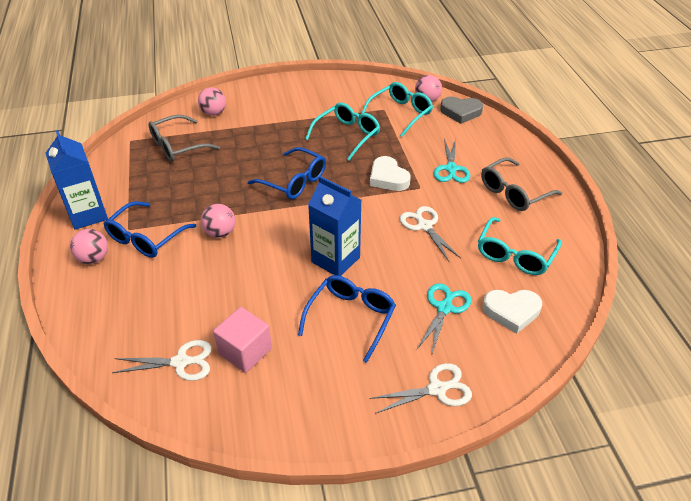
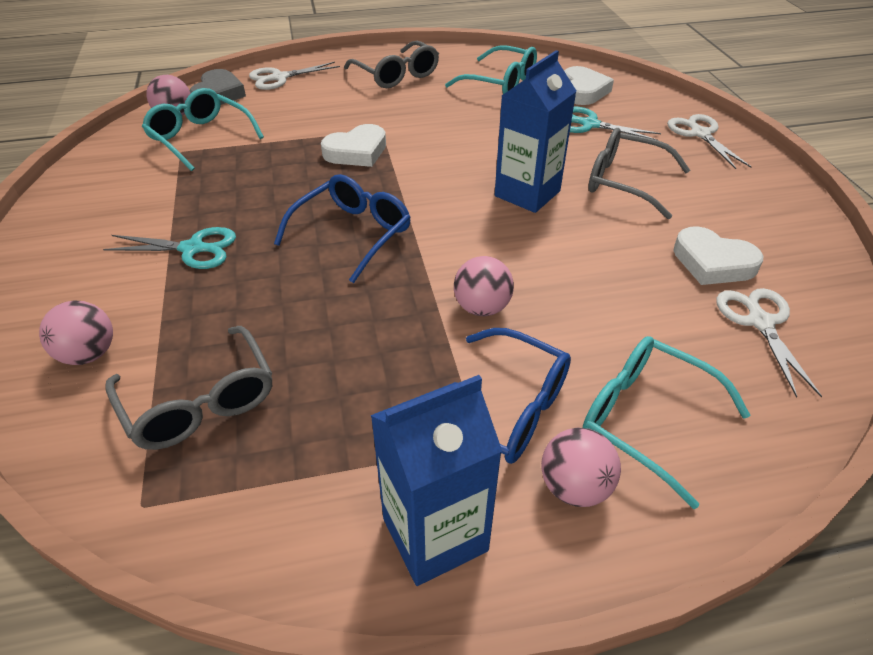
camera: 90 degrees left, 0 degrees up
(245, 351) = (712, 262): pink cube -> white heart
(347, 135) = (240, 184): turquoise glasses -> turquoise glasses (645, 419)
(351, 318) = (624, 182): blue glasses -> grey glasses
(424, 226) = (456, 130): white scissors -> white scissors (279, 78)
(451, 169) = (346, 108): turquoise scissors -> turquoise scissors (194, 249)

